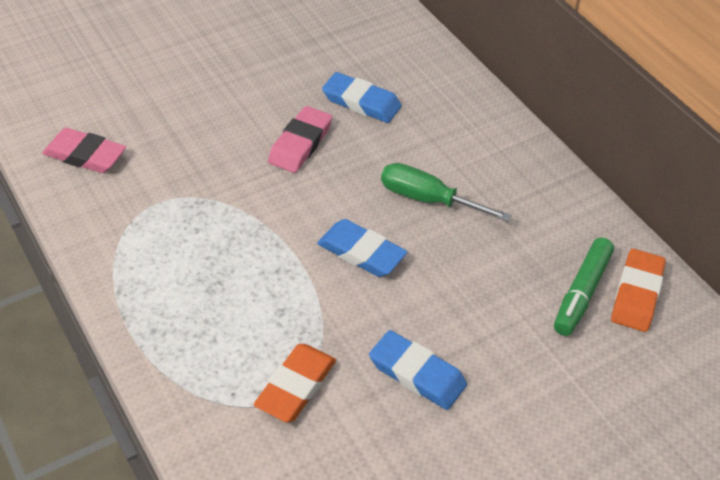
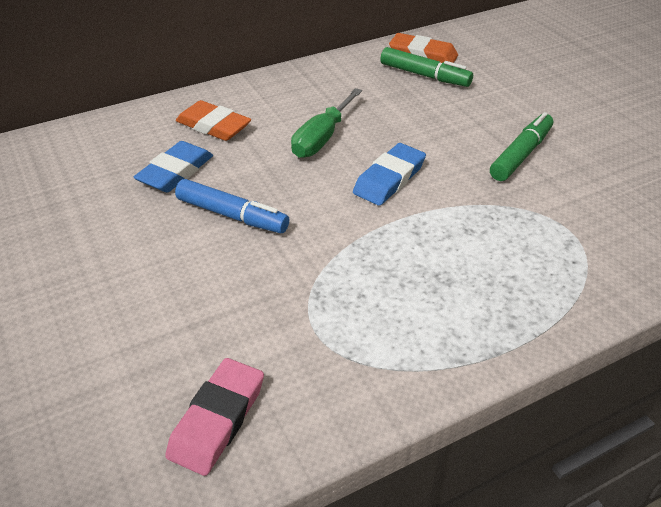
camera: 85 degrees left, 5 degrees down
(296, 386) = (553, 221): orange eraser -> orange eraser (213, 126)
(300, 144) = (232, 215): pink eraser -> blue marker
(417, 374) = (521, 154): blue eraser -> green marker

